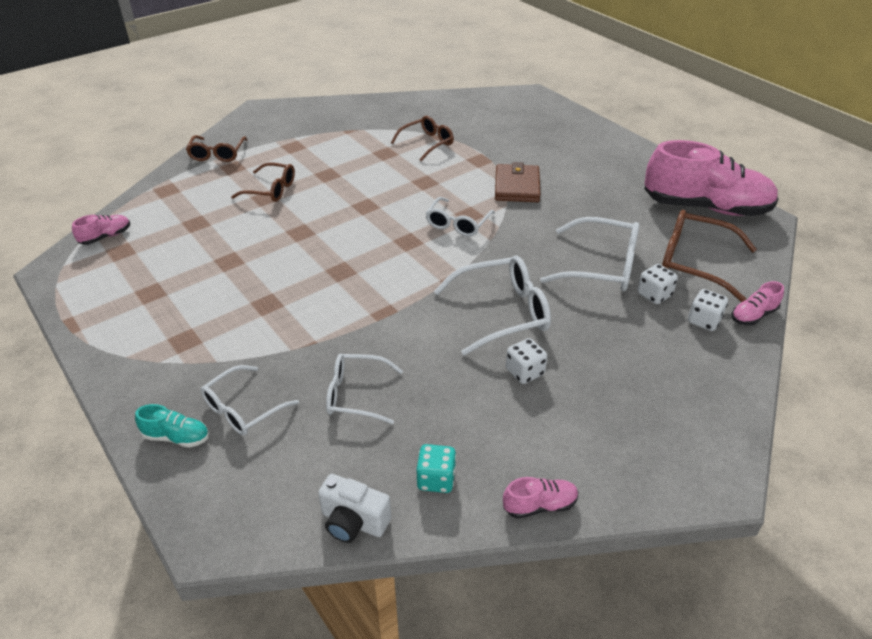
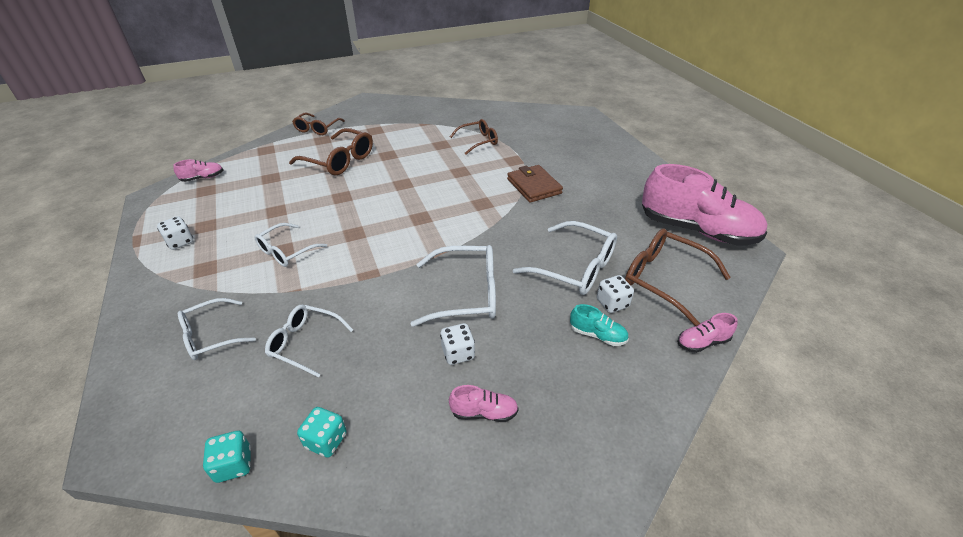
camera: 15 degrees right, 0 degrees up
(176, 437) = (147, 349): turquoise shoe -> turquoise shoe (597, 335)
(271, 190) = (339, 160): brown glasses -> brown glasses, size x1.53
(353, 522) = (234, 465): white camera -> turquoise dice
(457, 224) = (468, 210): white glasses -> white glasses (286, 251)
(517, 186) = (533, 186): brown wallet -> brown wallet turned 45 degrees counterclockwise
(540, 505) = (404, 493): pink shoe -> pink shoe (484, 412)
(704, 321) = (650, 338): white dice -> white dice (180, 242)

